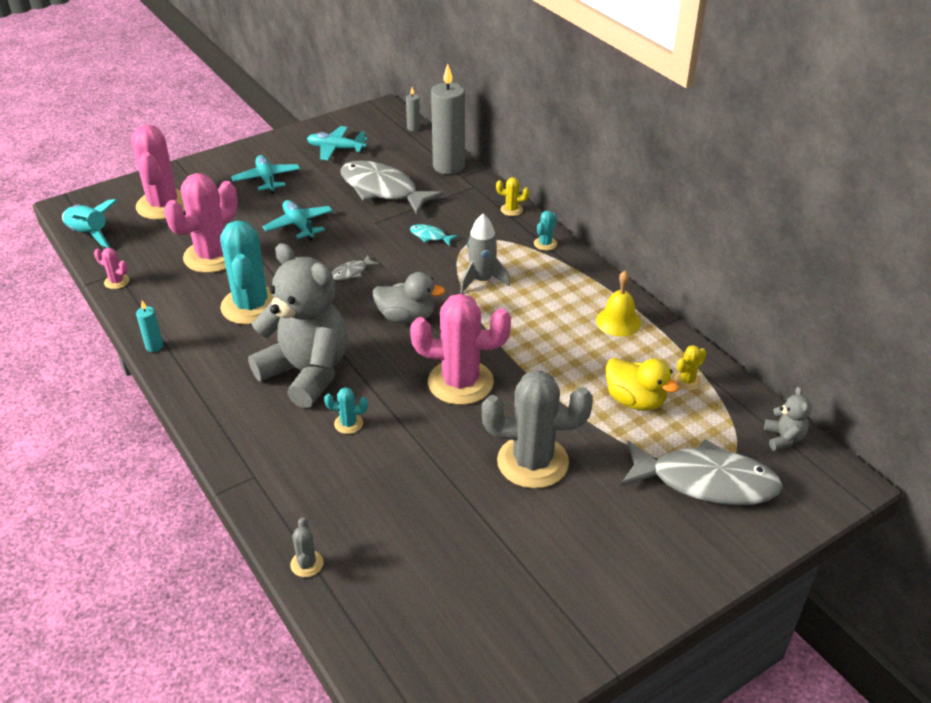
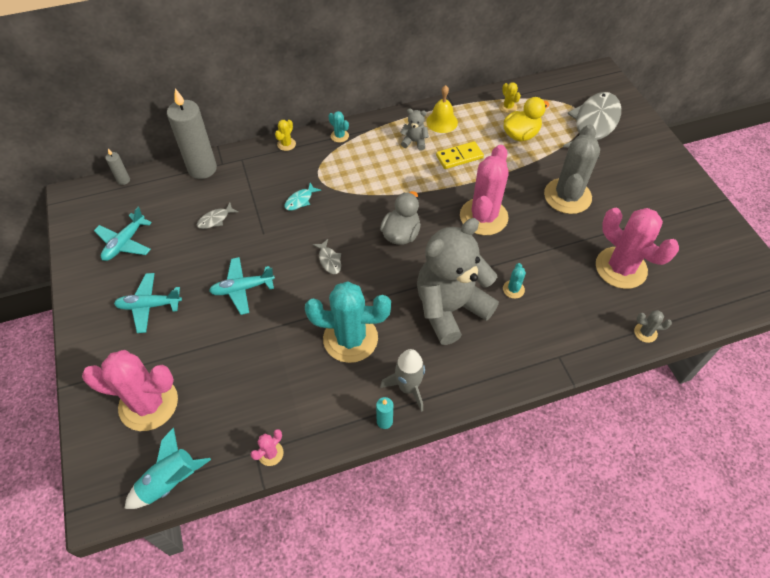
camera: 75 degrees left, 15 degrees up
(212, 256) = (262, 364): pink cactus -> pink cactus (621, 268)
(382, 190) = (215, 219): grey fish -> grey fish, size x0.41
(482, 280) = (371, 181): grey rocket -> grey rocket (408, 387)
(559, 346) = (459, 157): none -> yellow domino
(783, 438) = (564, 84): grey teddy bear -> grey teddy bear (414, 142)

